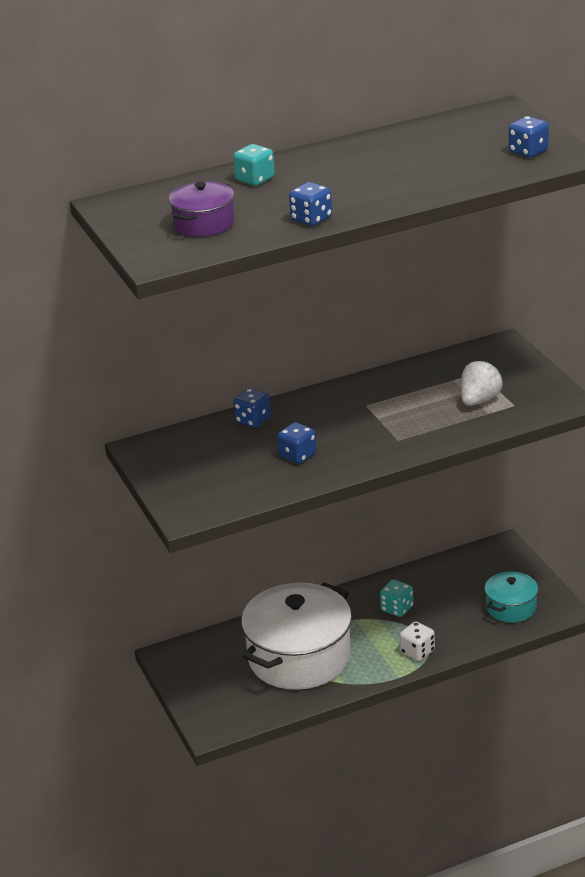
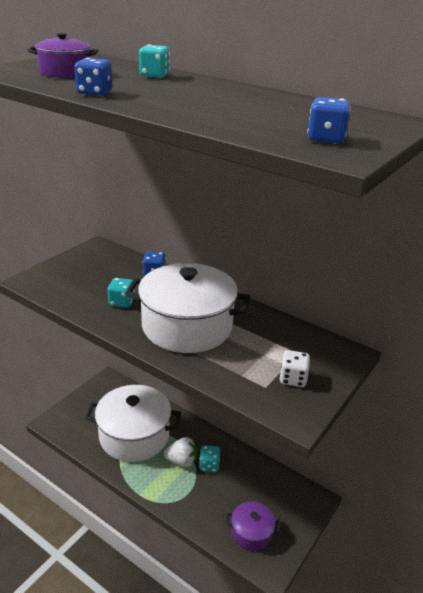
camera: 55 degrees right, 0 degrees up
(297, 455) = (122, 302): blue dice -> turquoise dice
(382, 423) = (187, 326): none -> white pot
(417, 652) = (170, 494): white dice -> white dice (293, 379)
(479, 400) = (257, 365): white strawberry -> white strawberry (181, 461)
(511, 607) = (251, 532): turquoise pot -> purple pot

